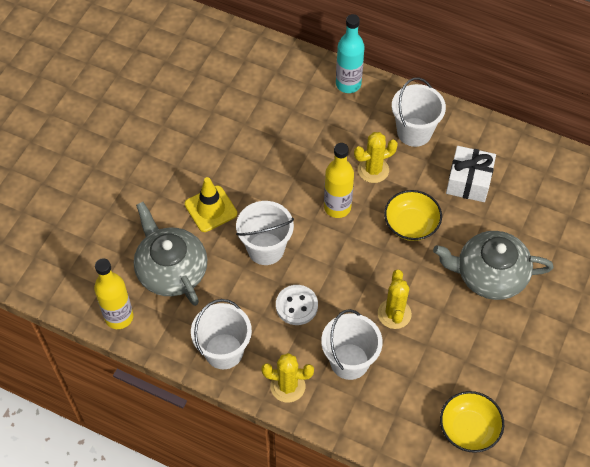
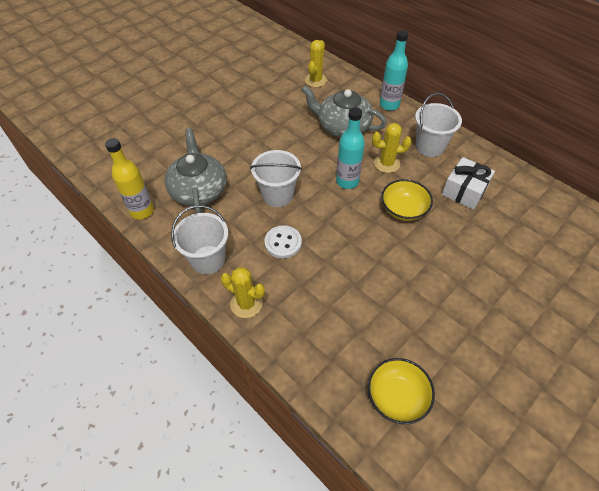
camera: 20 degrees right, 5 degrees down
(211, 209) = (249, 157): yellow traffic cone -> none
(337, 207) = (347, 181): yellow bottle -> turquoise bottle
(349, 361) = (308, 300): white bucket -> none
(394, 314) = (363, 273): yellow cactus -> yellow cactus (315, 80)
(490, 274) = (460, 266): grey teapot -> grey teapot (343, 126)

